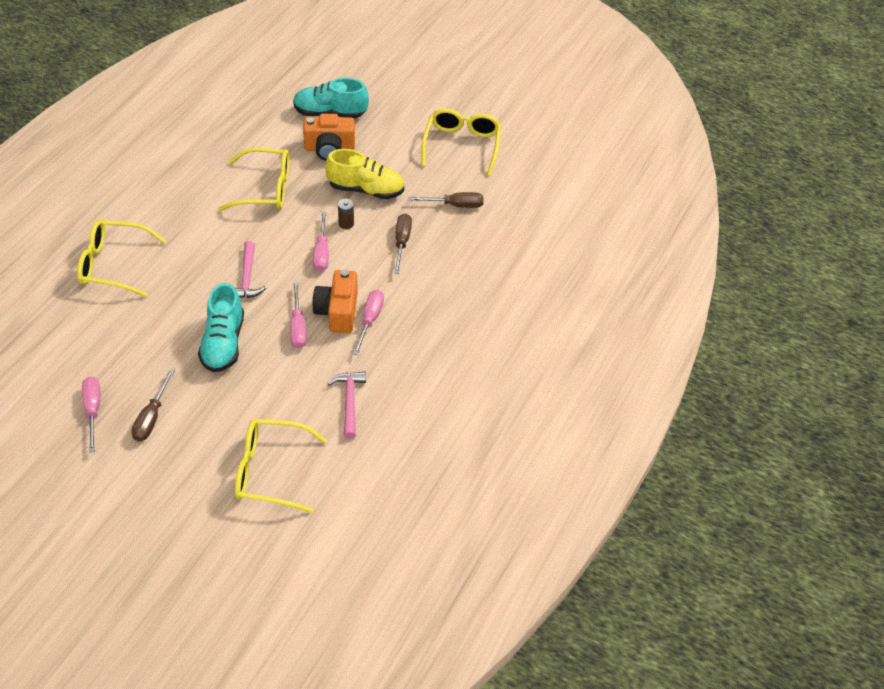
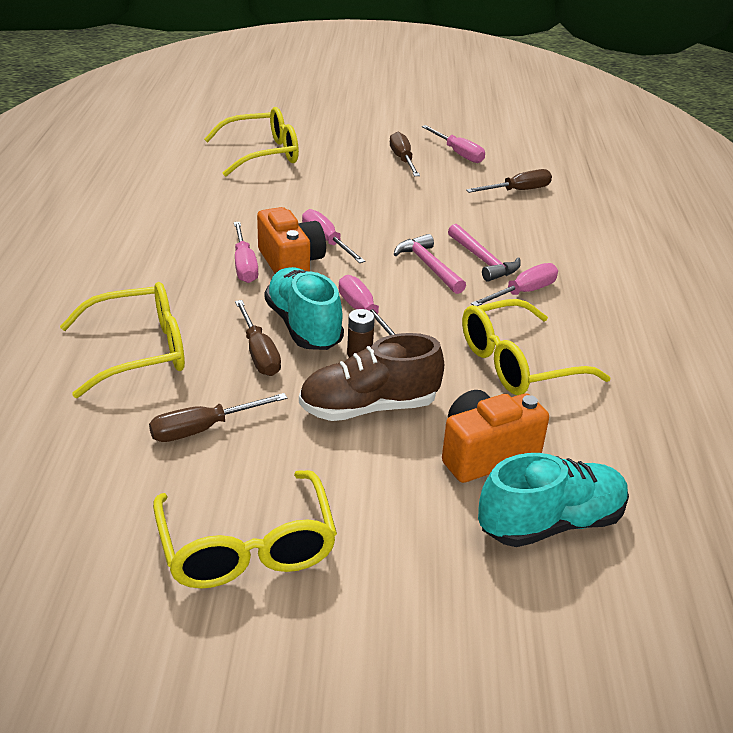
camera: 155 degrees right, 15 degrees down
(99, 338) = (518, 191): none -> brown screwdriver
(114, 265) = (587, 241): yellow glasses -> yellow glasses (138, 351)
(209, 235) = (523, 292): none -> pink screwdriver
(223, 343) = (393, 213): turquoise shoe -> turquoise shoe (303, 326)
(349, 401) = (220, 203): pink hammer -> pink hammer (483, 260)
(366, 189) = (368, 408): yellow shoe -> brown shoe

